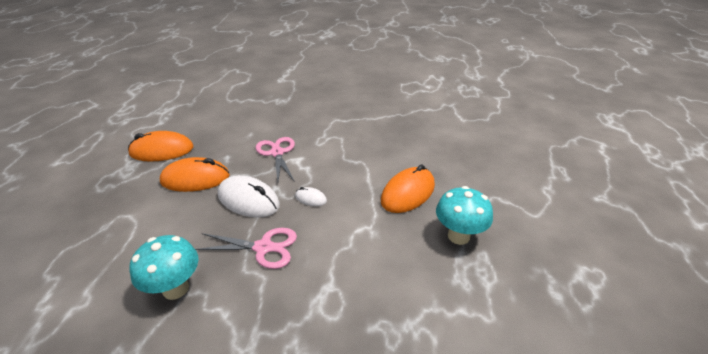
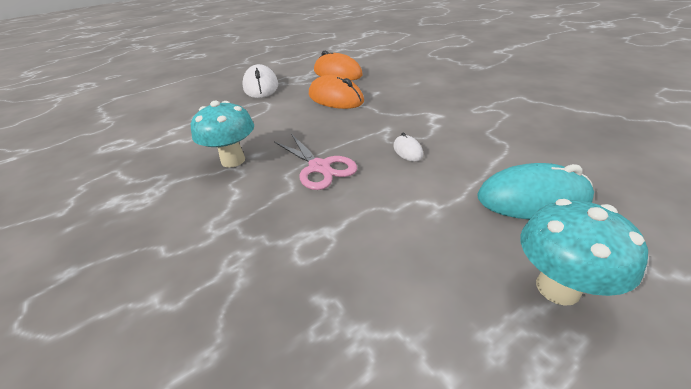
camera: 50 degrees right, 0 degrees up
(248, 200) = (353, 128): white mouse -> white mouse (261, 86)
(277, 153) = (422, 104): pink scissors -> none
(408, 193) = (532, 198): orange mouse -> turquoise mouse

